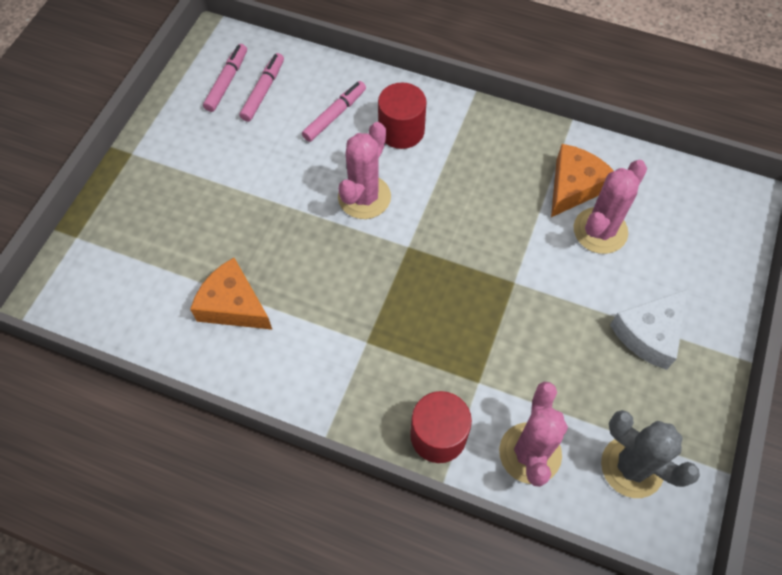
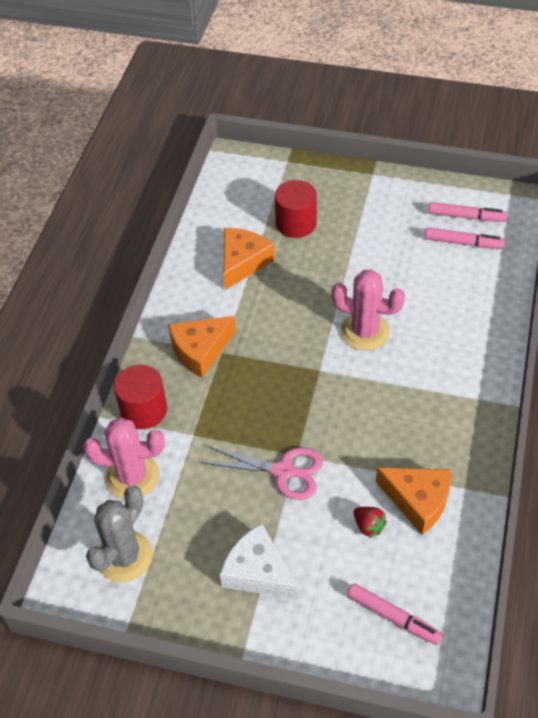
camera: 85 degrees right, 10 degrees down
(335, 115) = (451, 297): pink marker -> pink marker (393, 617)
(360, 365) = (200, 350): none -> orange cheese
(401, 130) = (448, 350): red cylinder -> red cylinder (296, 223)
(534, 296) = (283, 471): none -> pink scissors
(600, 231) = (368, 526): pink cactus -> red strawberry

